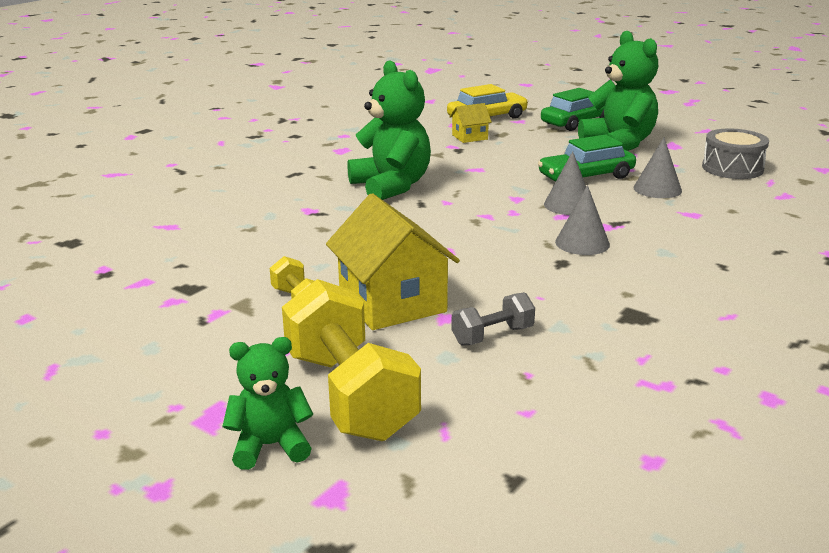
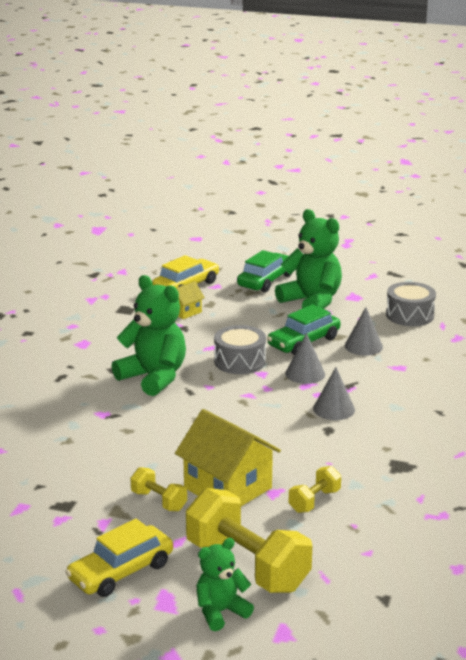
camera: 20 degrees left, 0 degrees up
(188, 370) = (121, 571): none -> yellow car
(492, 336) = (314, 501): grey dumbbell -> yellow dumbbell
(498, 185) = (239, 361): none -> grey drum

